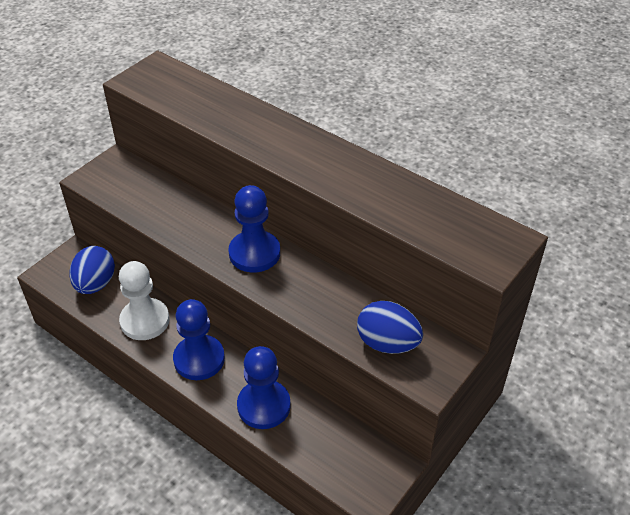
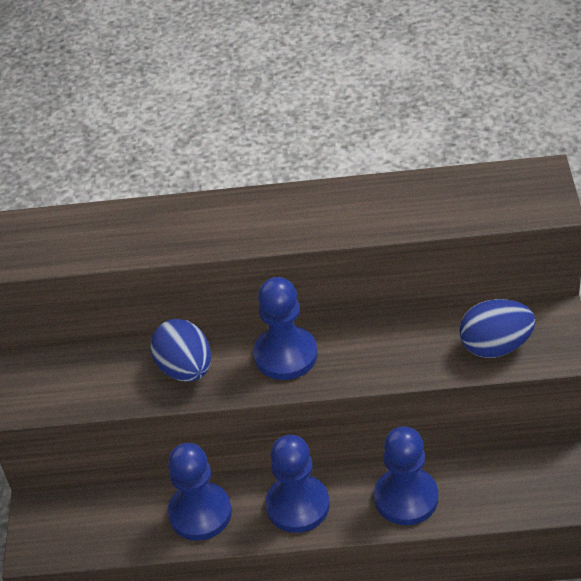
camera: 35 degrees left, 0 degrees up
(95, 284) = (102, 519): blue egg -> blue egg (185, 369)
(145, 321) = (200, 513): white pawn -> blue pawn

